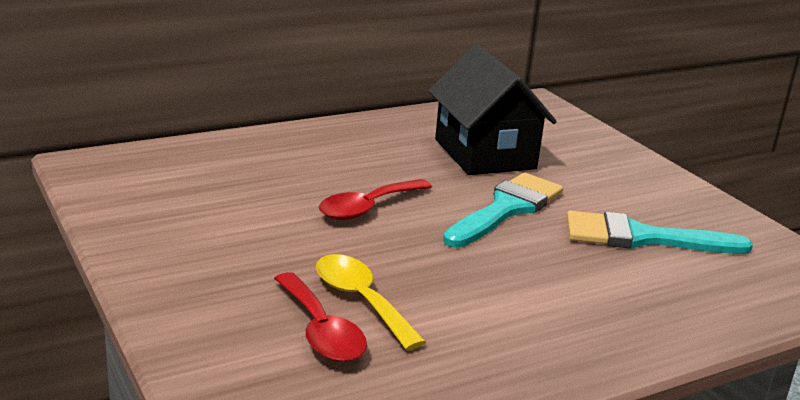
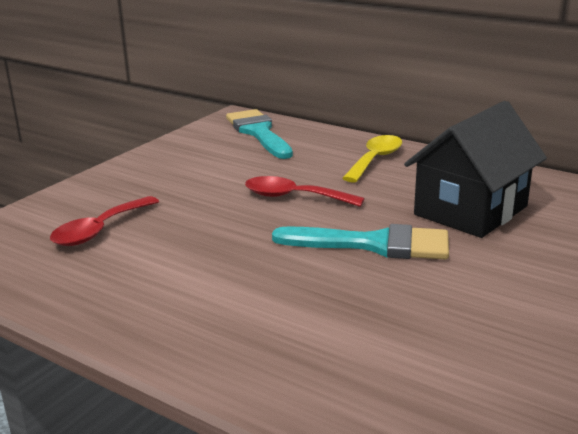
camera: 65 degrees right, 0 degrees up
(361, 300) = (152, 231): yellow spoon -> yellow spoon (375, 159)
(642, 238) = (416, 320): turquoise brush -> turquoise brush (259, 132)

